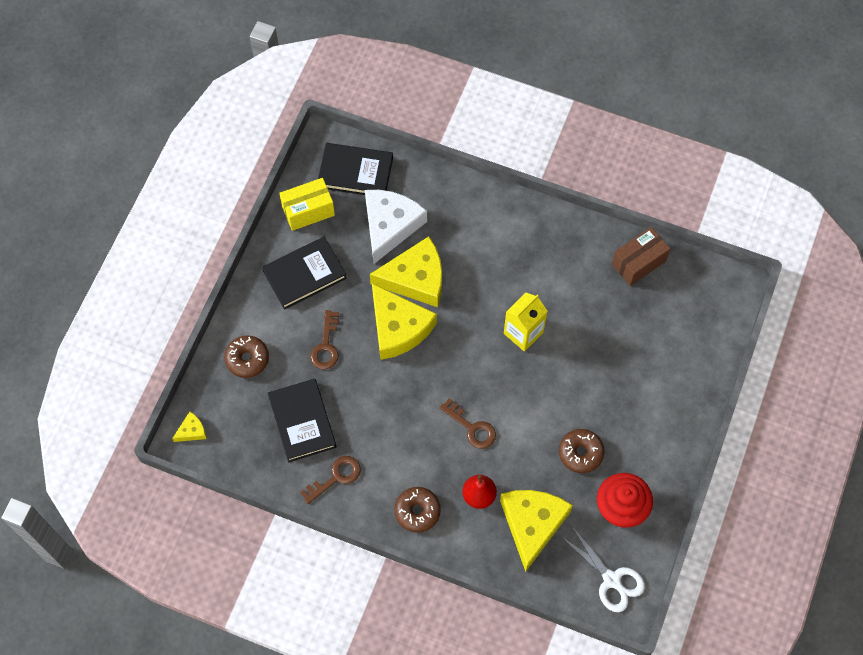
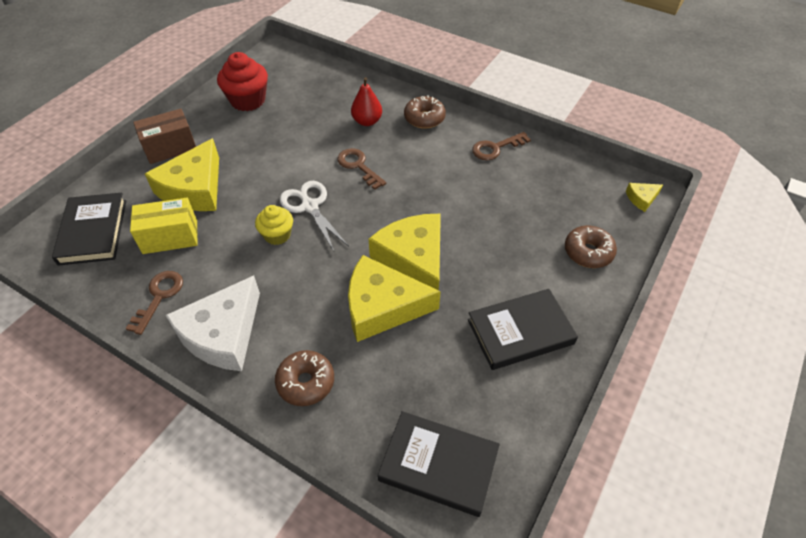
camera: 170 degrees left, 15 degrees down
(302, 422) = (527, 191): black book -> black book (93, 232)
(308, 211) = (512, 416): yellow box -> yellow box (170, 237)
(326, 346) = (498, 253): brown key -> brown key (159, 297)
(390, 226) = (402, 376): white cheese -> white cheese (223, 334)
(523, 333) = (277, 235): yellow carton -> yellow cupcake
(532, 524) = (327, 100): yellow cheese -> yellow cheese (194, 188)
(580, 453) = (264, 137): brown donut -> brown donut (306, 382)
(611, 579) = (277, 65): white scissors -> white scissors (310, 206)
(638, 262) = (113, 285): brown box -> brown box (170, 148)

